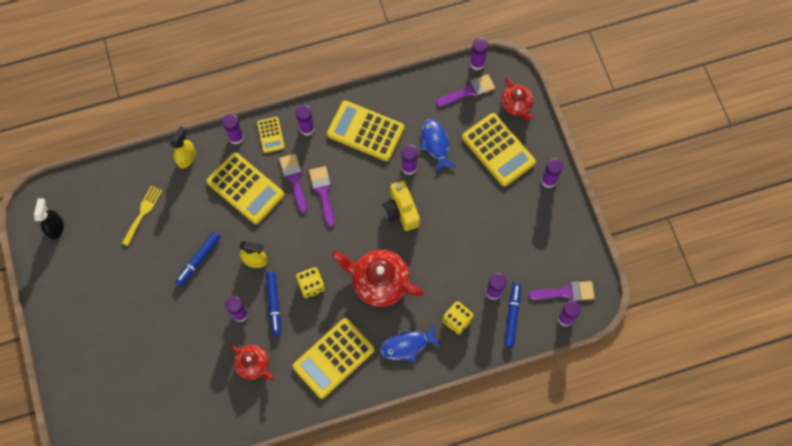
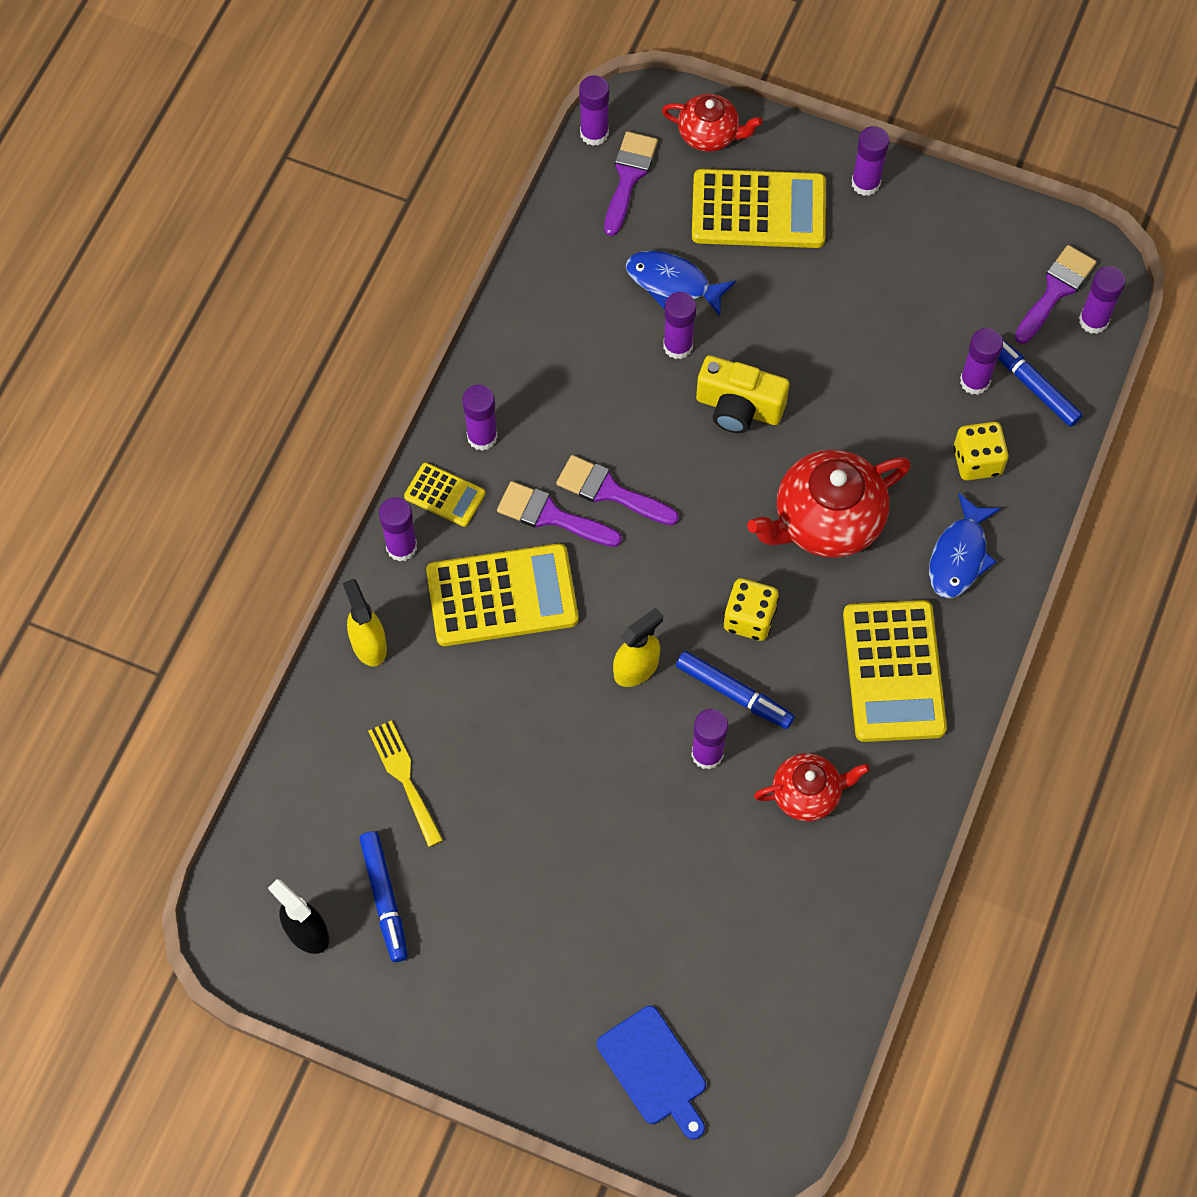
camera: 50 degrees left, 5 degrees down
(94, 394) = (654, 1070): none -> blue cutting board
(198, 260) = (562, 751): blue marker -> blue marker (384, 898)
(365, 131) = (563, 360): yellow calculator -> none

